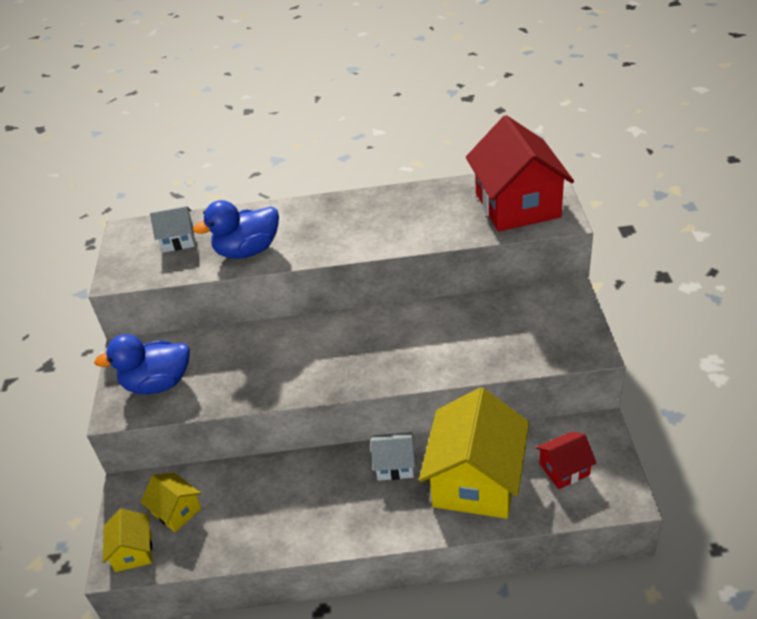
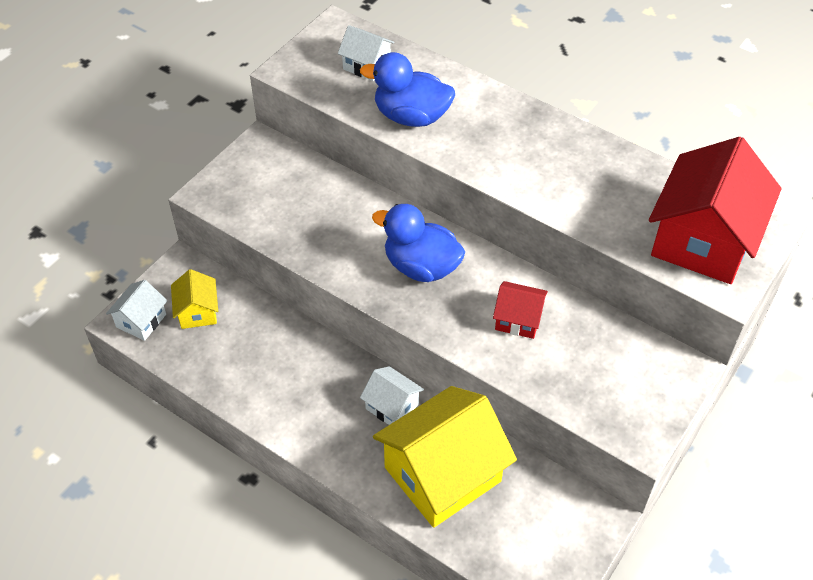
camera: 35 degrees right, 10 degrees up
(133, 551) = (141, 321): yellow house -> white house
(158, 383) = (256, 191): blue duck -> blue duck (421, 266)
(564, 469) = (527, 527): red house -> red house (518, 319)

